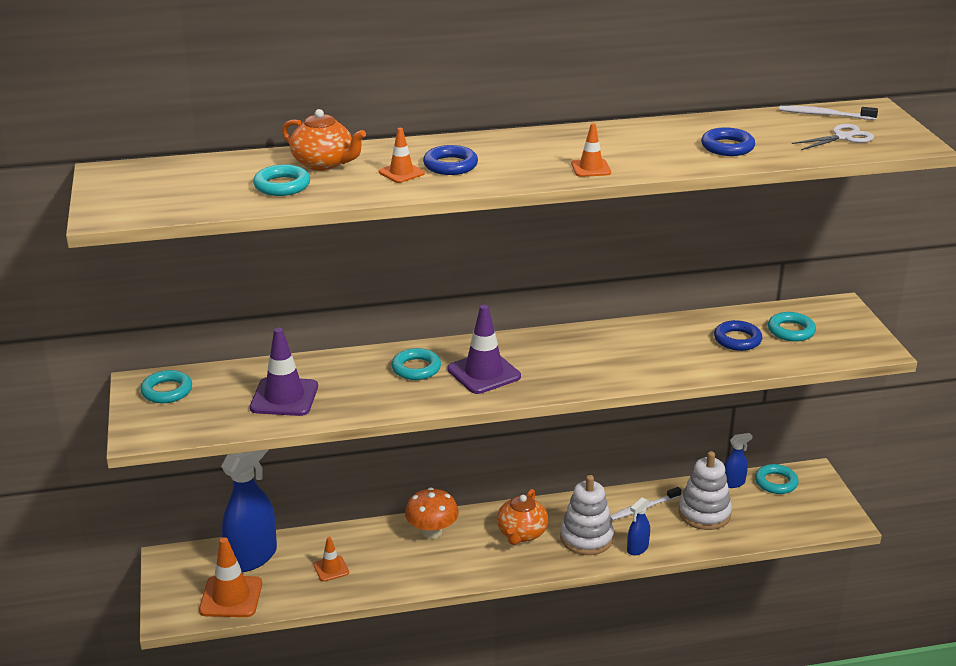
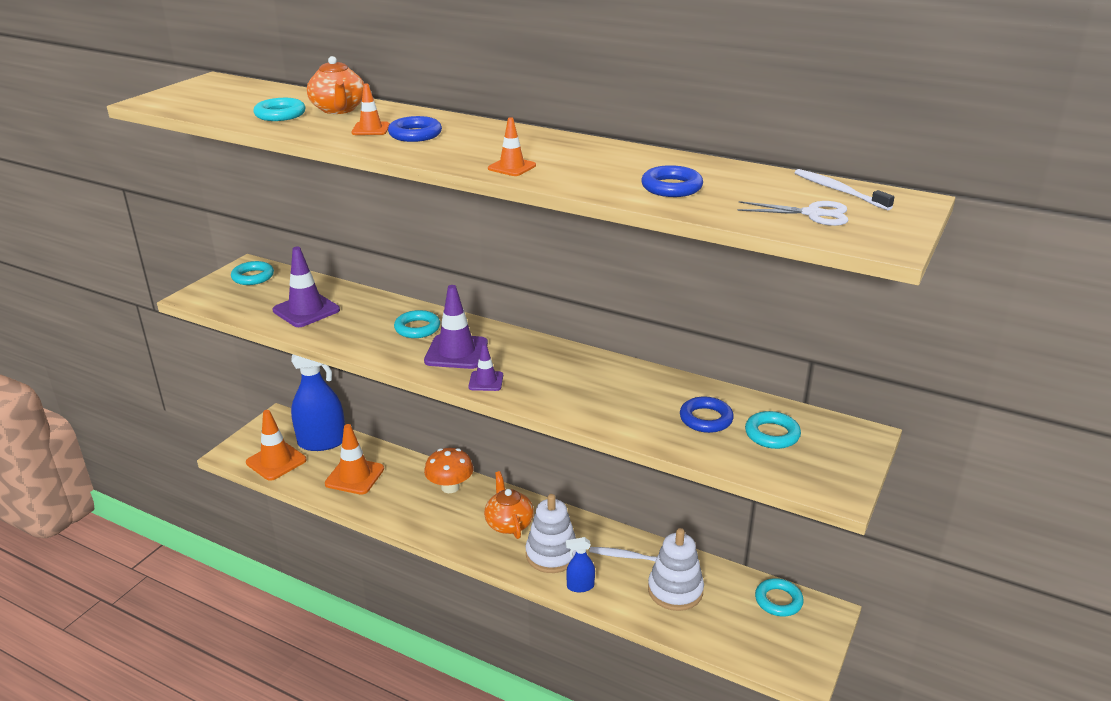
camera: 40 degrees right, 0 degrees up
(331, 569) = (354, 476): orange traffic cone -> orange traffic cone, size x1.80
(521, 533) = (509, 523): orange teapot -> orange teapot turned 105 degrees clockwise
(546, 384) = (486, 381): none -> purple traffic cone
(733, 483) = (736, 579): blue spray bottle -> none

